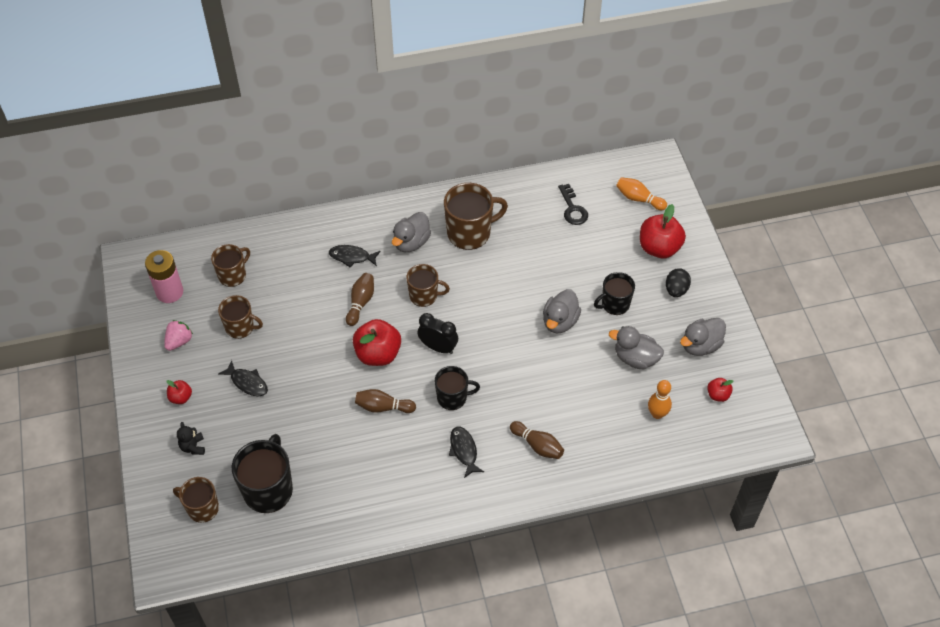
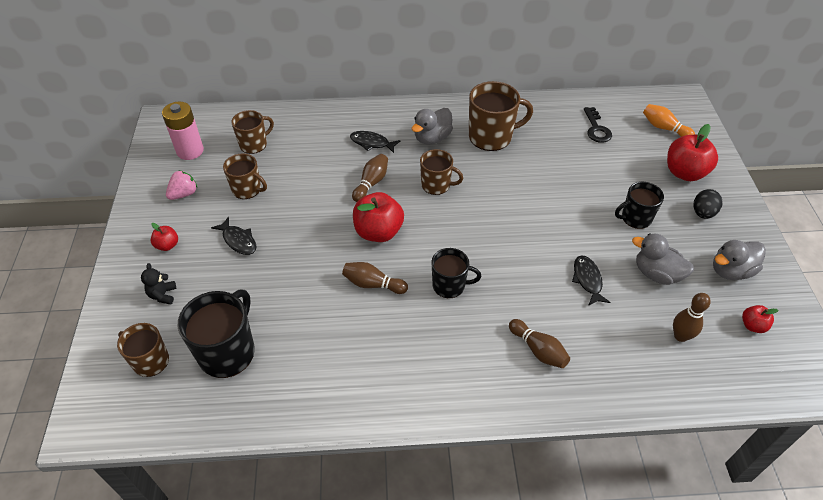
camera: 10 degrees right, 5 degrees down
(438, 347) = (442, 234): black clock -> none
(464, 450) = (453, 343): black fish -> black fish (587, 280)
(560, 321) = (575, 227): grey duck -> none
(657, 414) = (680, 336): orange bowling pin -> brown bowling pin

